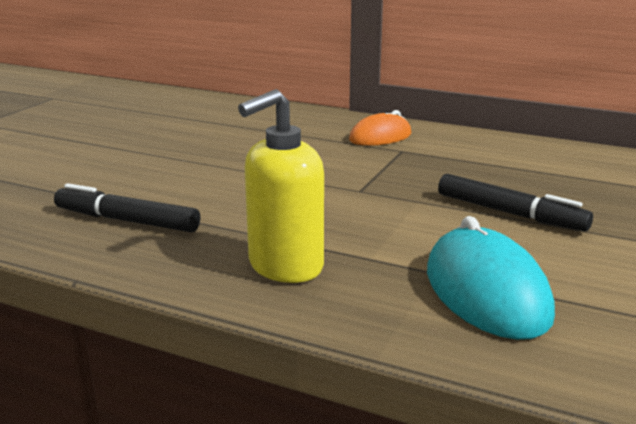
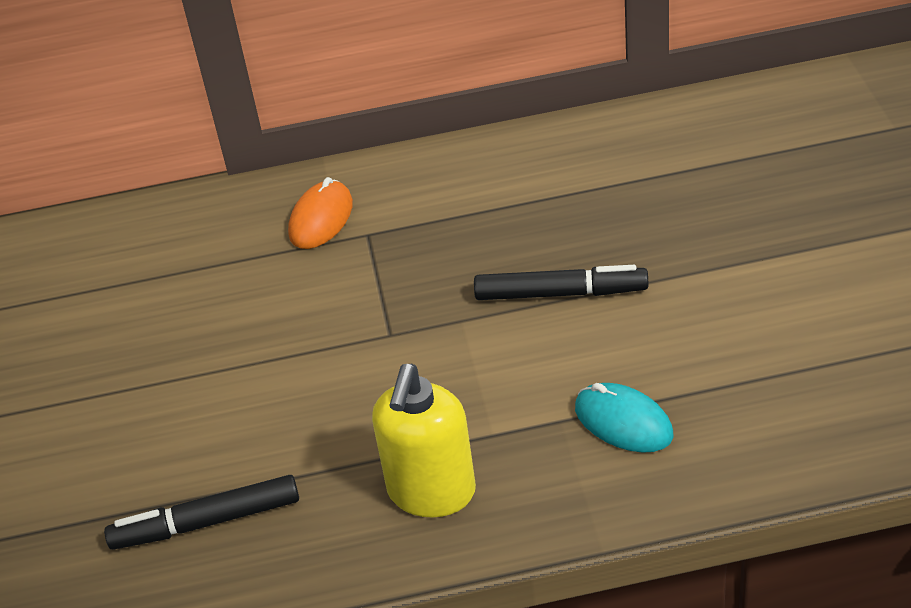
camera: 30 degrees left, 20 degrees up
(486, 292) = (623, 422): turquoise mouse -> turquoise mouse, size x0.64

